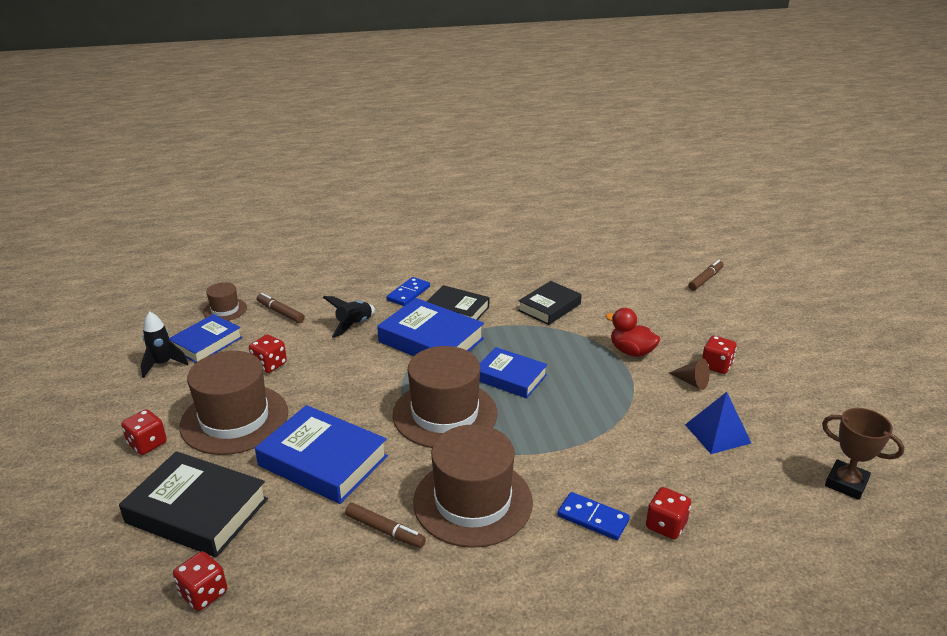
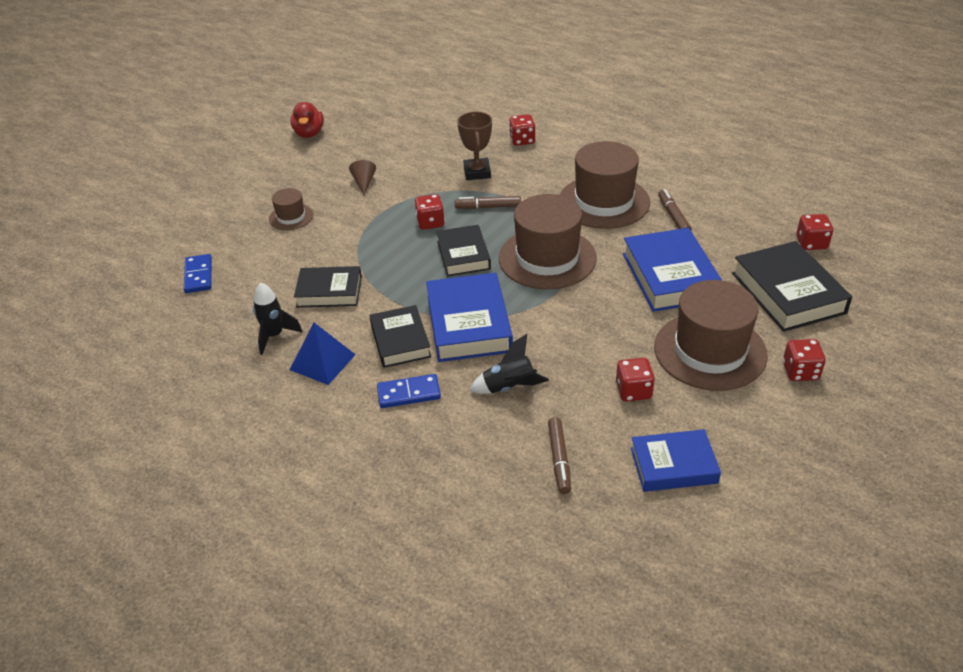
camera: 130 degrees left, 10 degrees up
(163, 364) = (738, 463): black rocket -> black rocket (274, 336)
(225, 310) = (614, 511): brown hat -> brown hat (291, 217)
(510, 377) = (463, 255): blue book -> black book
(593, 518) = (552, 161): blue domino -> blue domino (198, 275)
(631, 351) = (353, 221): red duck -> red duck (309, 133)
(705, 279) = (177, 235): brown marker -> brown marker (488, 207)
(716, 366) = (328, 181): red dice -> red dice (430, 223)
(717, 433) = (413, 154): blue pyramid -> blue pyramid (322, 362)
(846, 483) = (406, 107): brown trophy -> brown trophy (477, 172)

